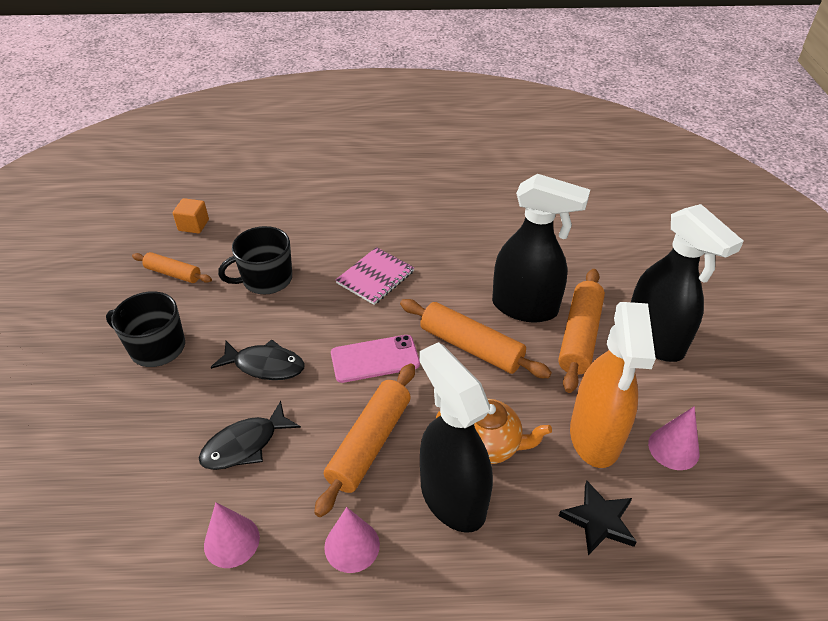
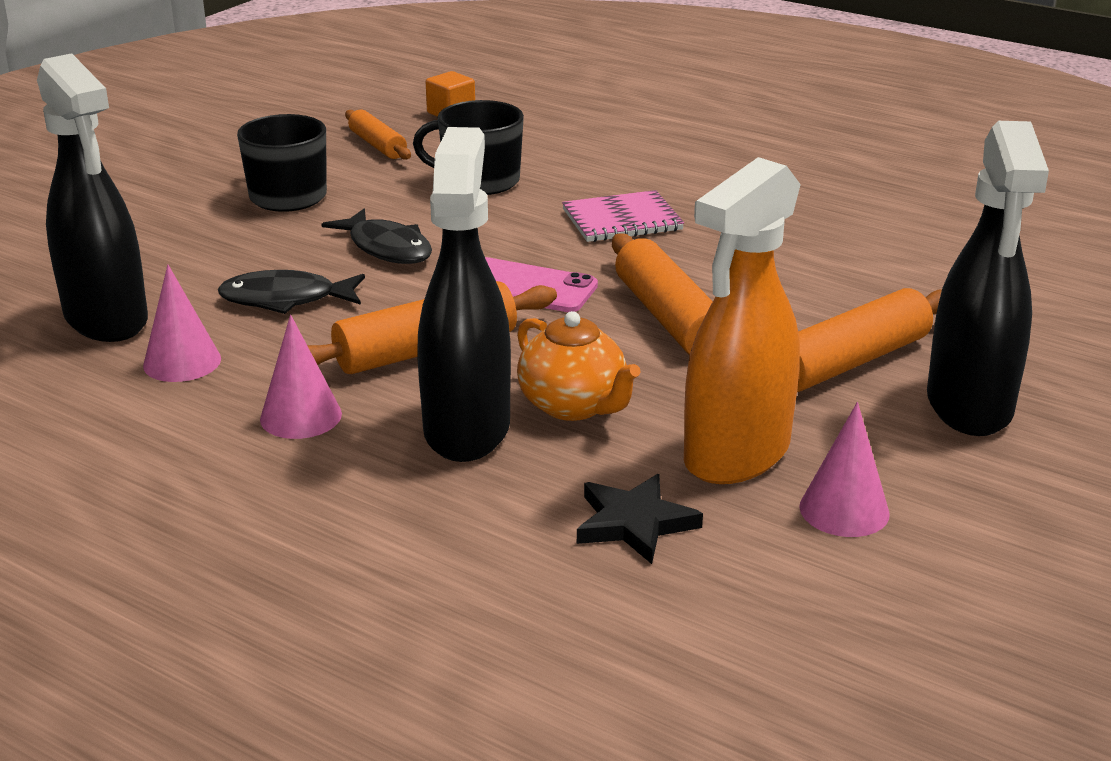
camera: 35 degrees right, 15 degrees down
(525, 307) = (802, 311): black spray bottle -> black spray bottle (107, 319)

